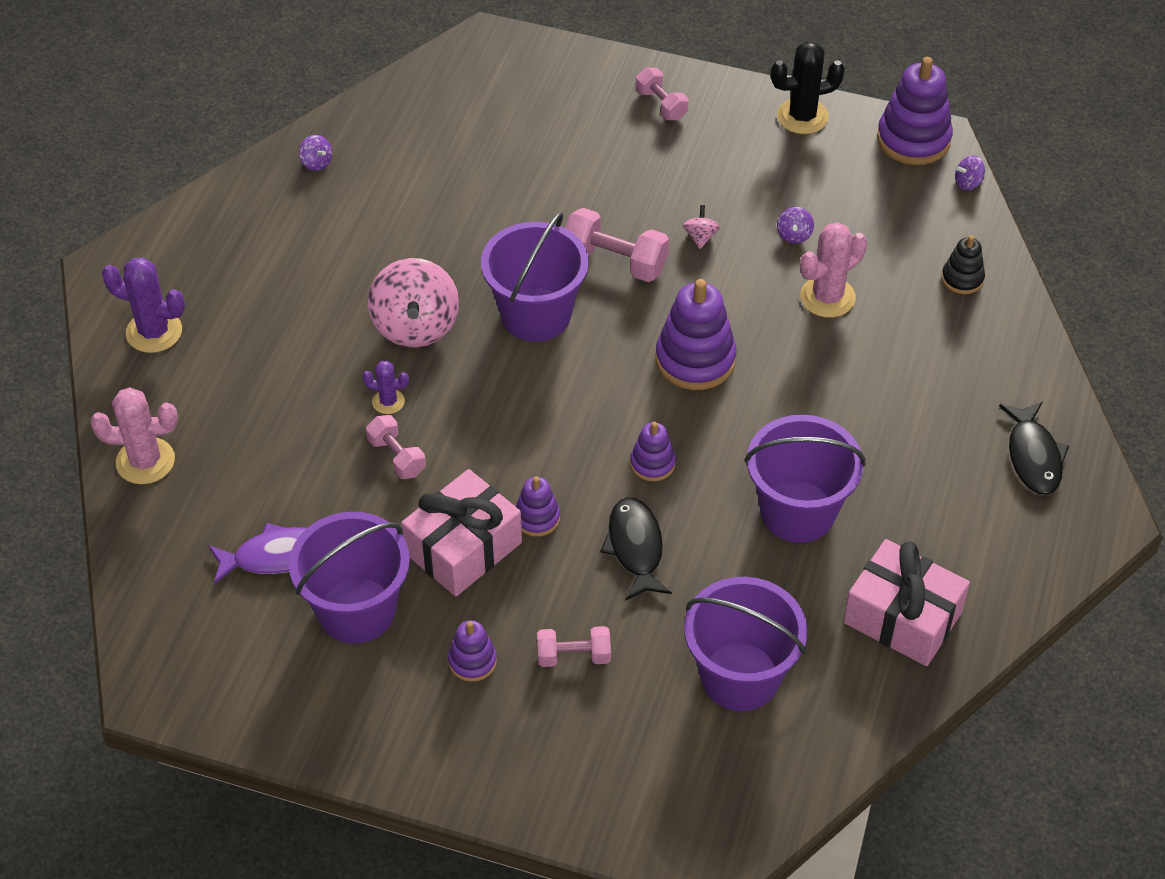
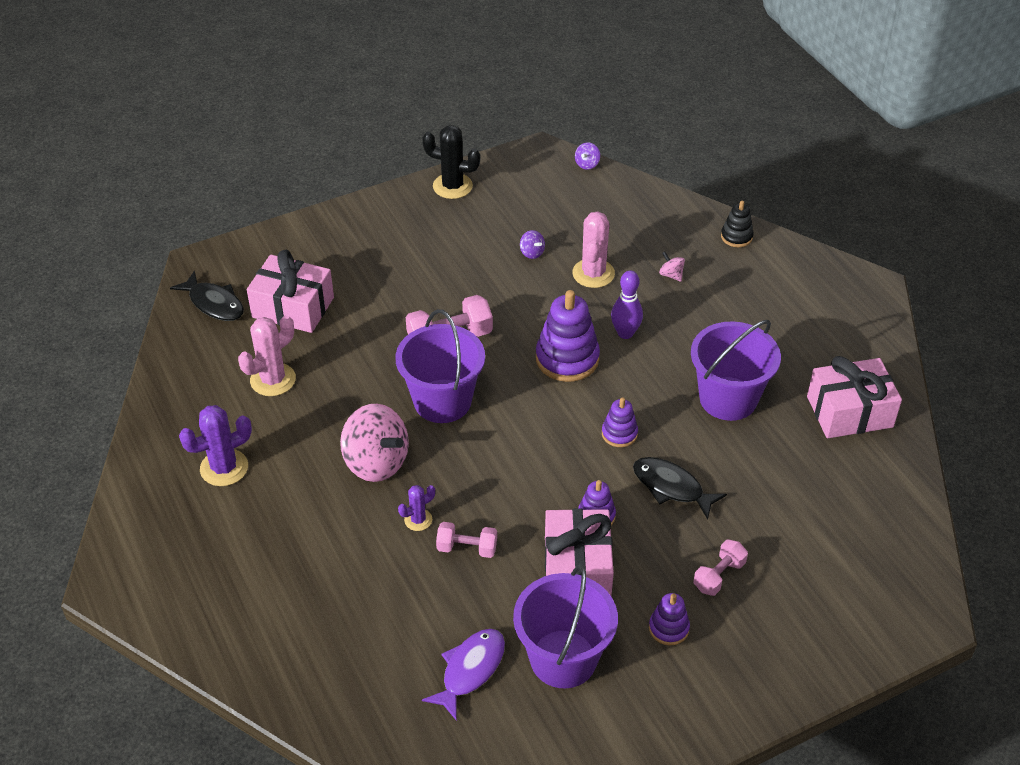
camera: 45 degrees left, 5 degrees down
(145, 461) = (303, 685): pink cactus -> pink cactus (273, 380)
(154, 332) = (199, 599): purple cactus -> purple cactus (224, 468)
(317, 163) = (178, 411): purple spinning top -> none
(515, 136) = (293, 307): none -> pink gift
(661, 105) = (361, 232): pink dumbbell -> none
(700, 237) = (481, 289): pink spinning top -> pink spinning top (671, 275)
(740, 676) = (816, 511): purple bucket -> none
(782, 376) = (625, 333): none -> purple bowling pin
(802, 116) = (452, 186): black cactus -> black cactus turned 75 degrees clockwise
(913, 139) = (529, 160): purple stacking toy -> none
(962, 279) = (649, 215): black stacking toy -> black stacking toy (736, 237)
(1033, 456) = (800, 281): black fish -> black fish (214, 303)

